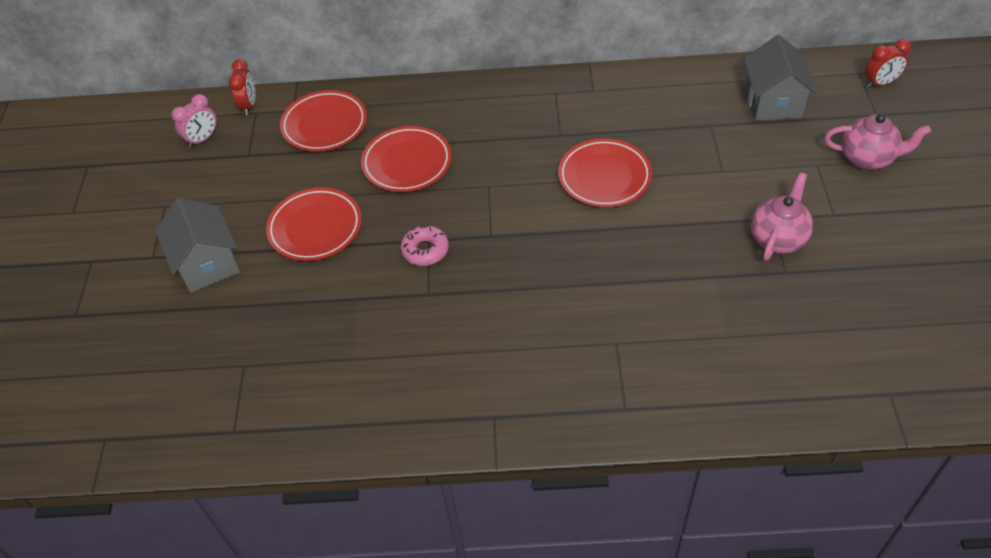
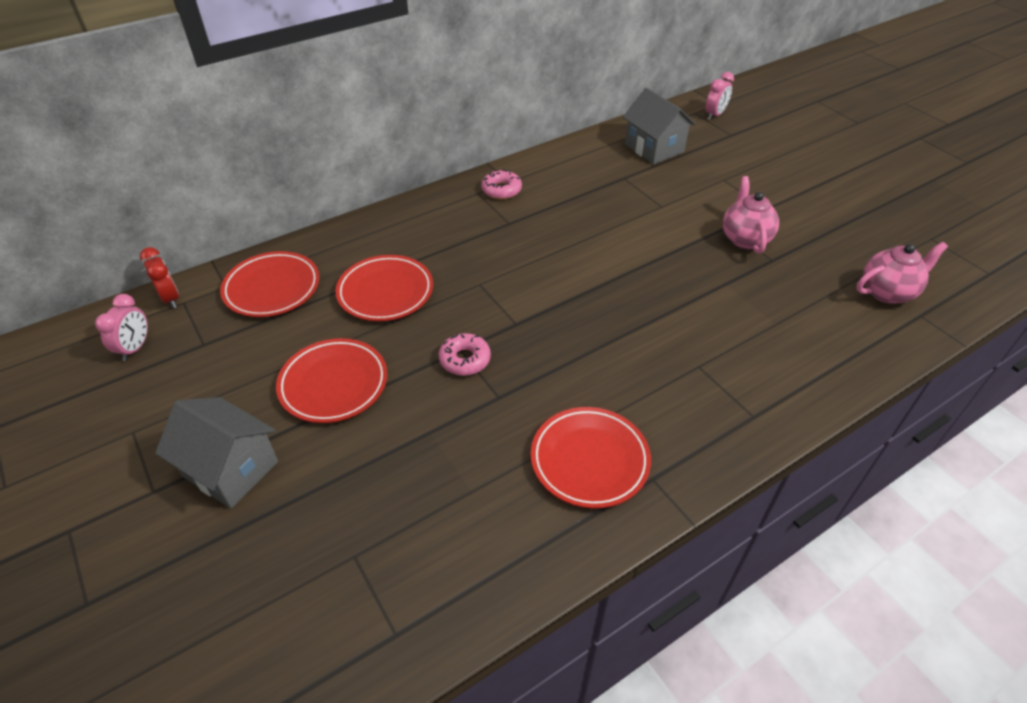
camera: 35 degrees left, 5 degrees down
(579, 97) = (501, 190): none -> pink donut
(604, 177) = (574, 242): red plate -> red plate (589, 460)
(867, 158) = (753, 164): pink teapot -> pink teapot (887, 292)
(880, 83) = (714, 115): red clock -> pink clock

